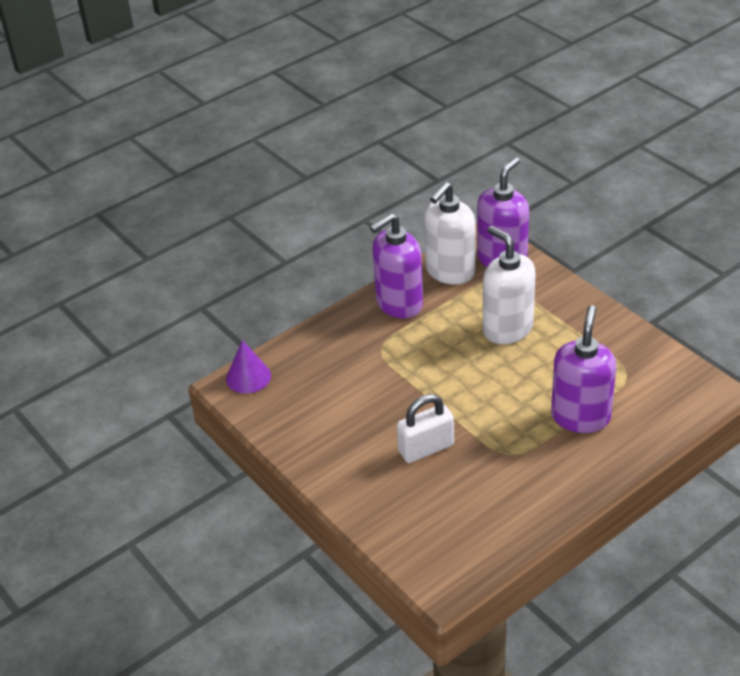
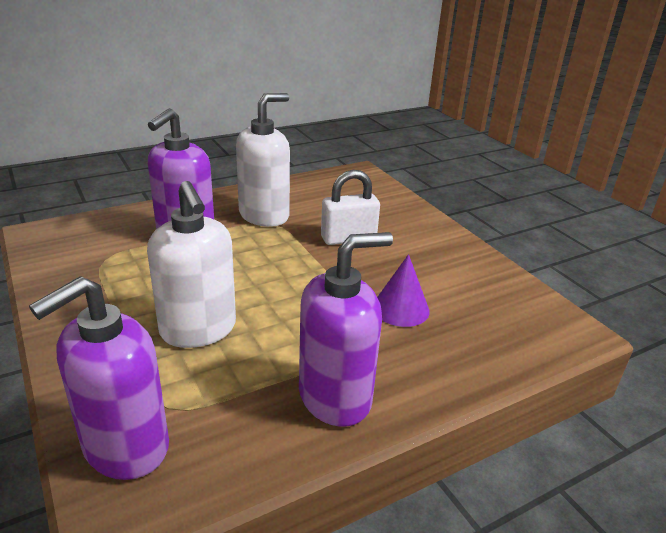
camera: 175 degrees left, 10 degrees down
(248, 377) = (554, 334): purple cone -> purple cone (401, 308)
(450, 272) = (229, 441): white soap dispenser -> white soap dispenser (264, 215)

